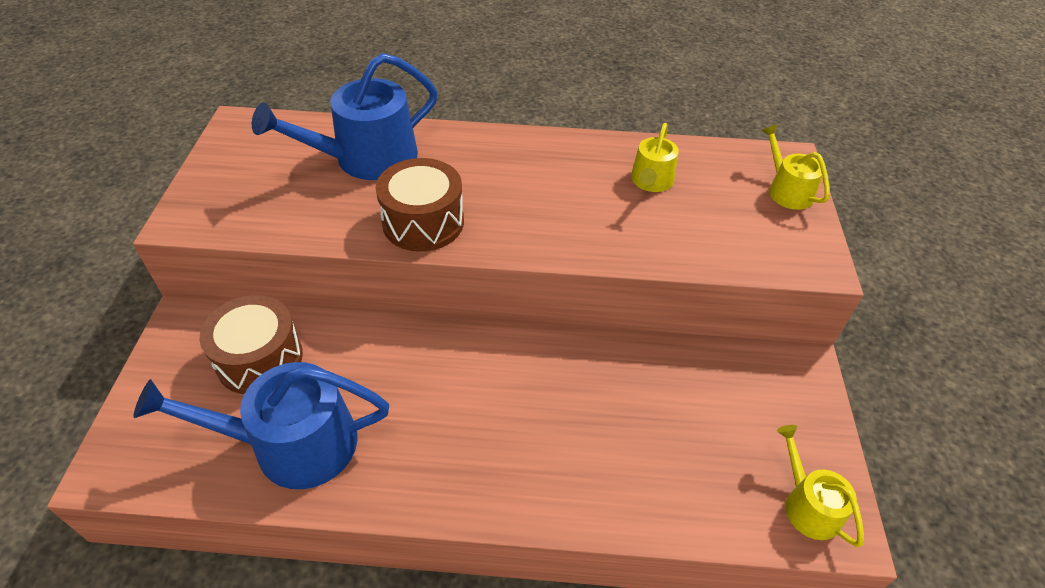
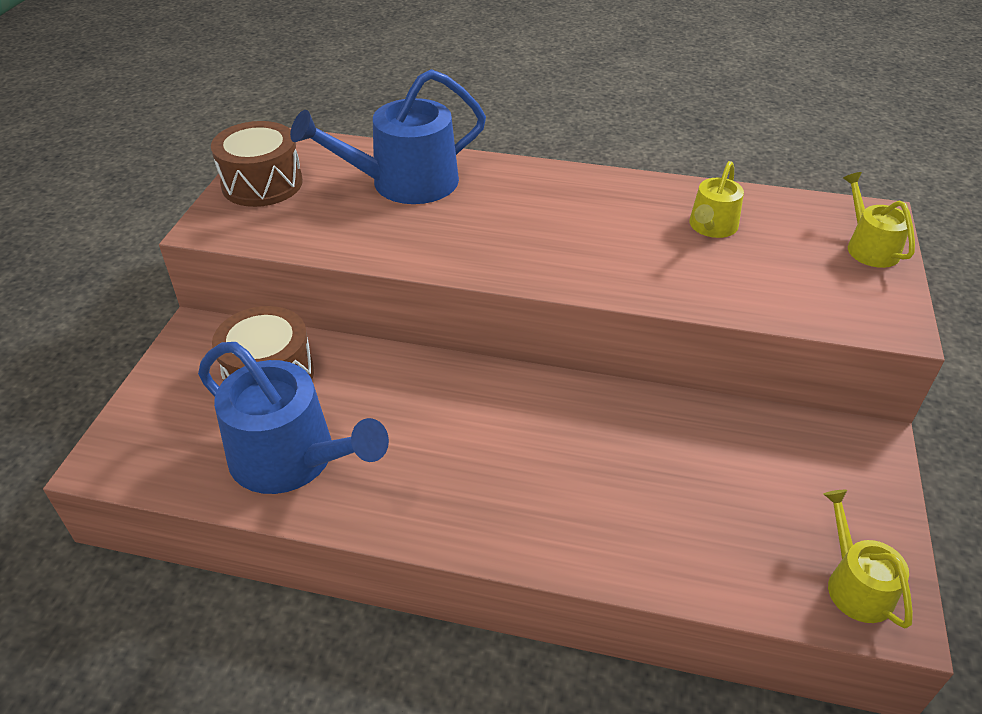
camera: 10 degrees right, 5 degrees down
(292, 444) = (291, 458): blue watering can -> blue watering can turned 150 degrees counterclockwise
(423, 222) = (455, 247): brown drum -> brown drum (262, 184)

